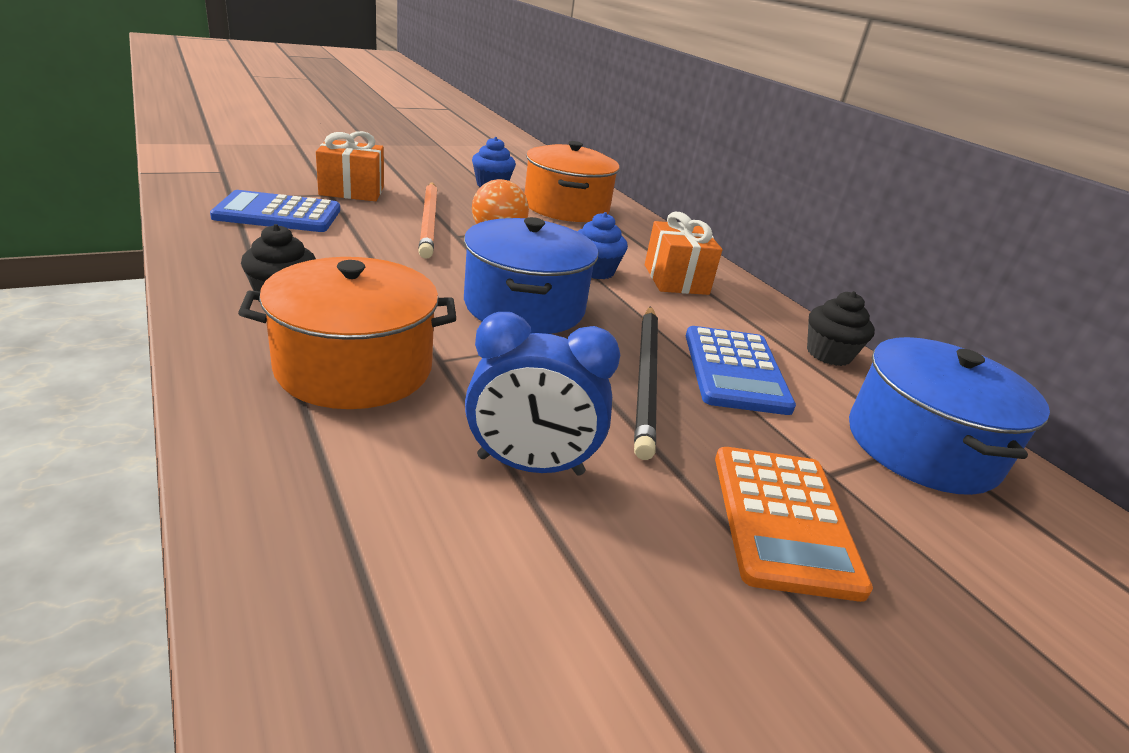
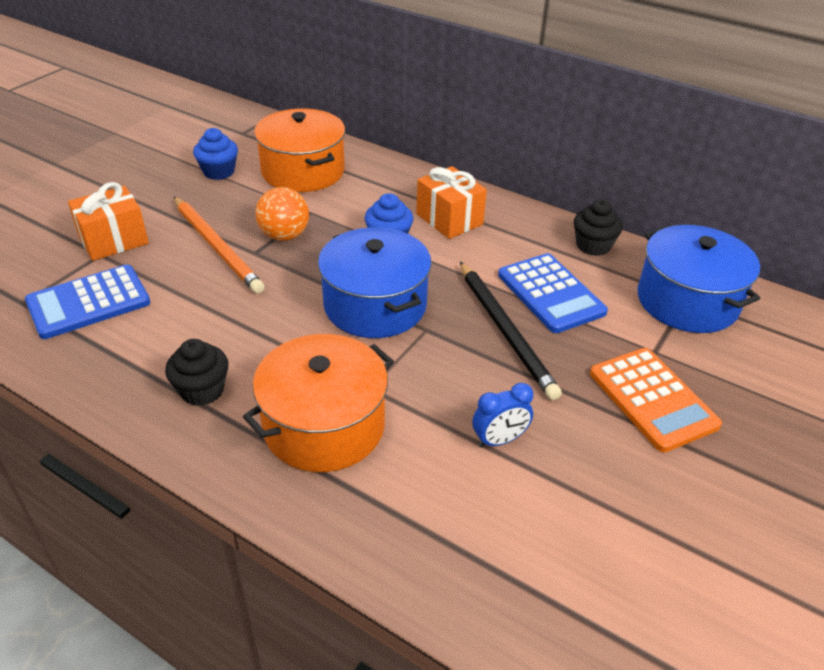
camera: 25 degrees left, 10 degrees up
(530, 465) = (499, 440): blue clock -> blue clock, size x0.62

